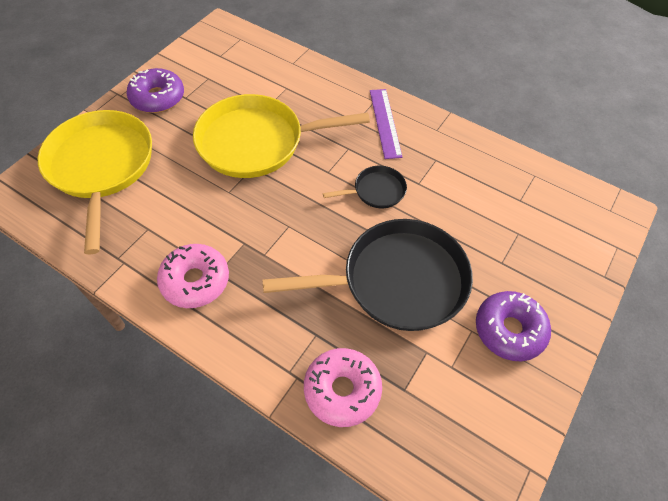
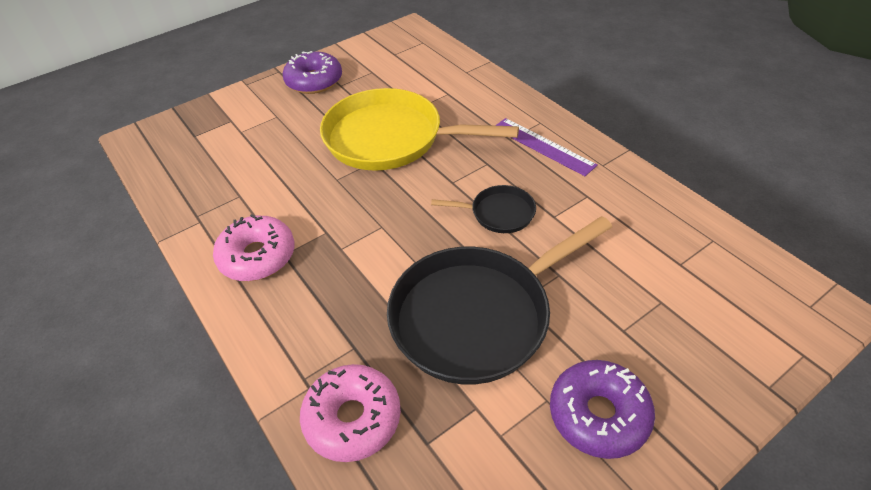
camera: 25 degrees right, 10 degrees down
(101, 167) = (229, 131): yellow pan -> none
(385, 122) = (543, 146): purple ruler -> purple ruler turned 60 degrees counterclockwise
(397, 281) = (477, 316): black pan -> black pan turned 135 degrees clockwise

